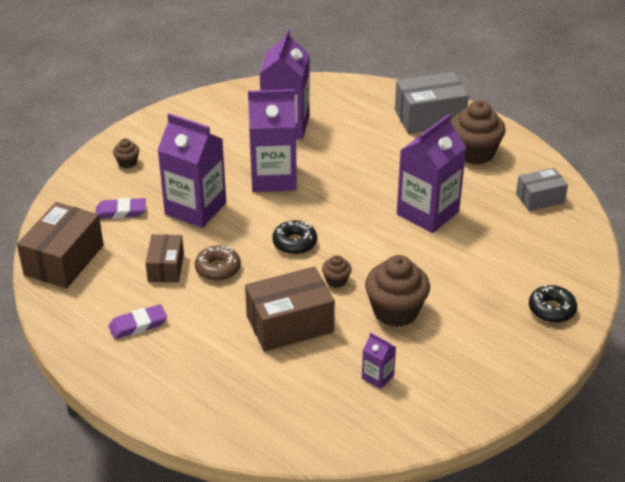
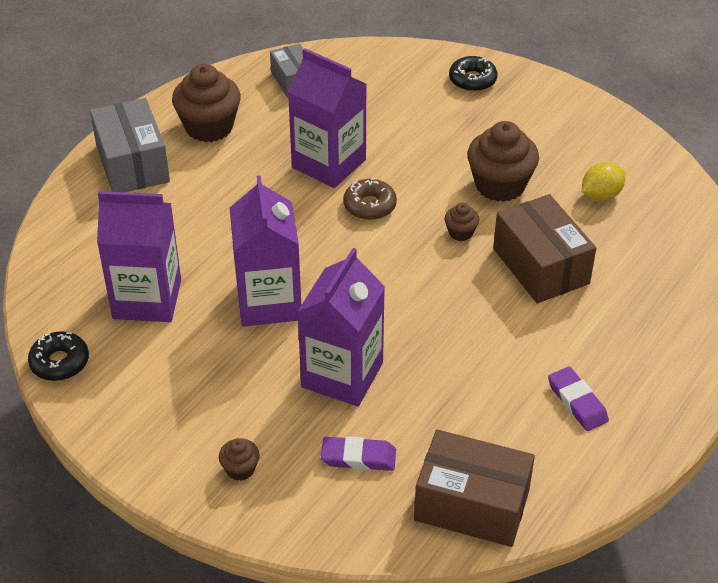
camera: 95 degrees left, 5 degrees up
(121, 212) = (358, 457): purple eraser -> purple eraser turned 75 degrees counterclockwise
(166, 267) = (466, 390): brown box -> none
(218, 268) = (459, 338): brown donut -> brown donut (369, 206)
(294, 243) = (399, 272): black donut -> black donut (60, 362)
(377, 377) = (601, 195): purple carton -> yellow lemon

